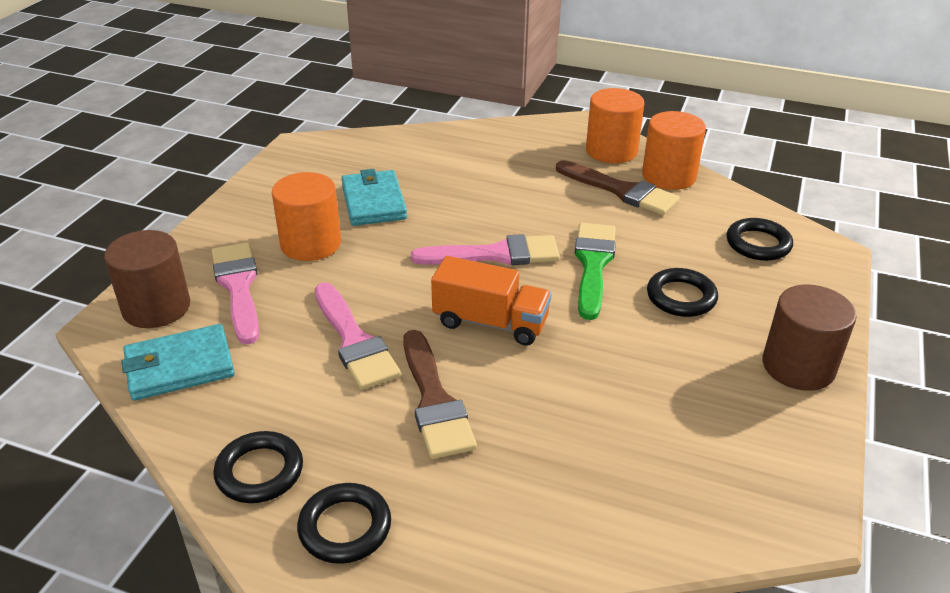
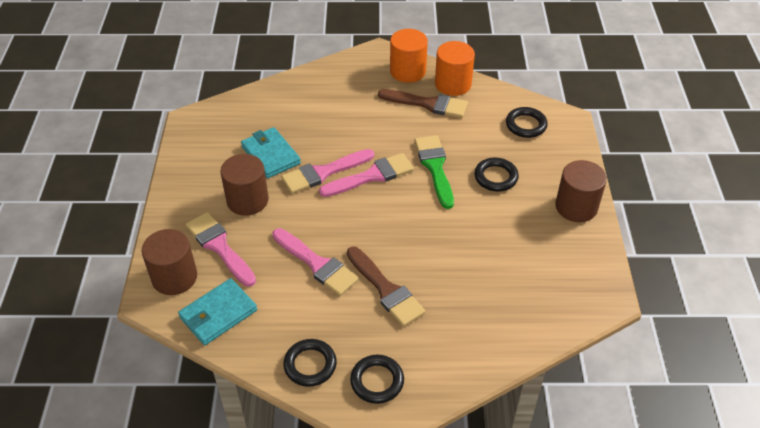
camera: 20 degrees left, 10 degrees up
(310, 244) = (247, 200): orange cylinder -> brown cylinder
(431, 236) = (323, 172): none -> pink brush
(490, 322) = (392, 227): orange truck -> none

